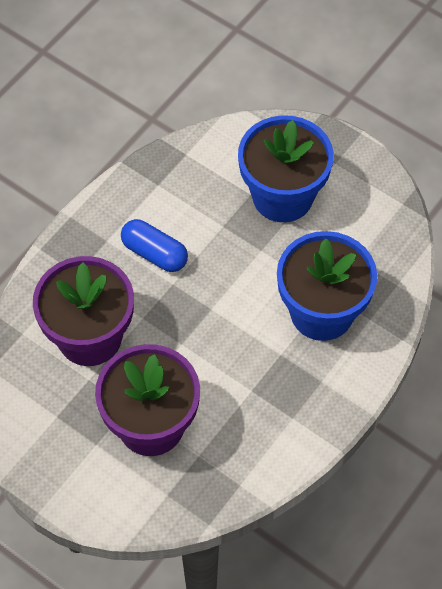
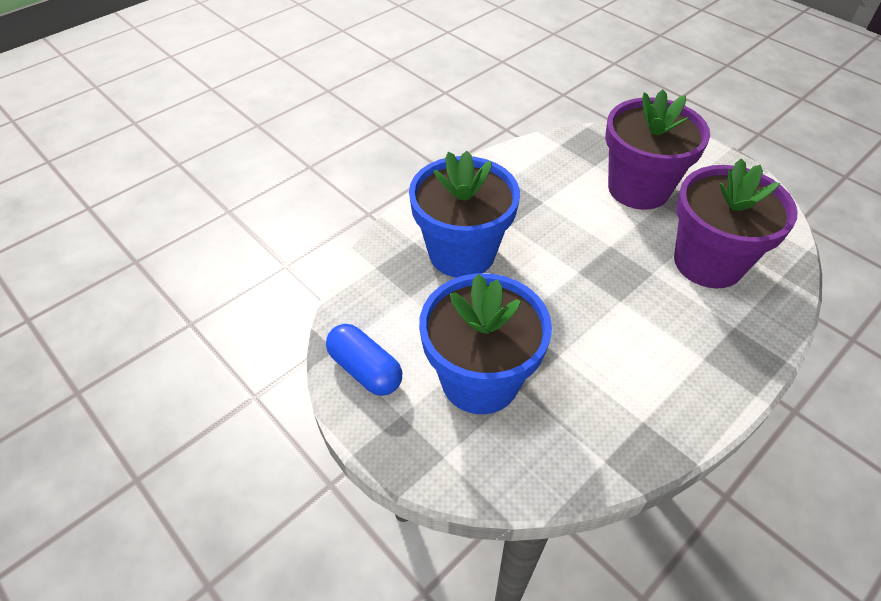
camera: 170 degrees left, 10 degrees down
(154, 253) = (643, 335): blue capsule -> blue capsule (365, 369)

